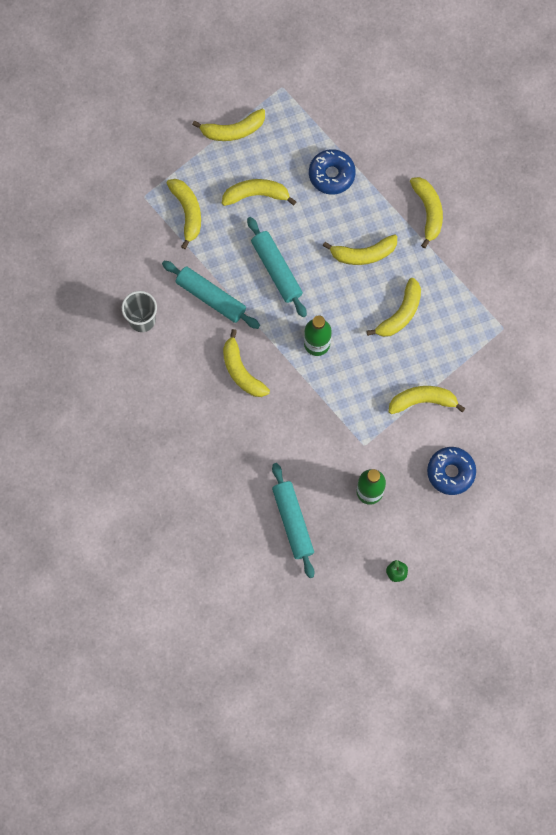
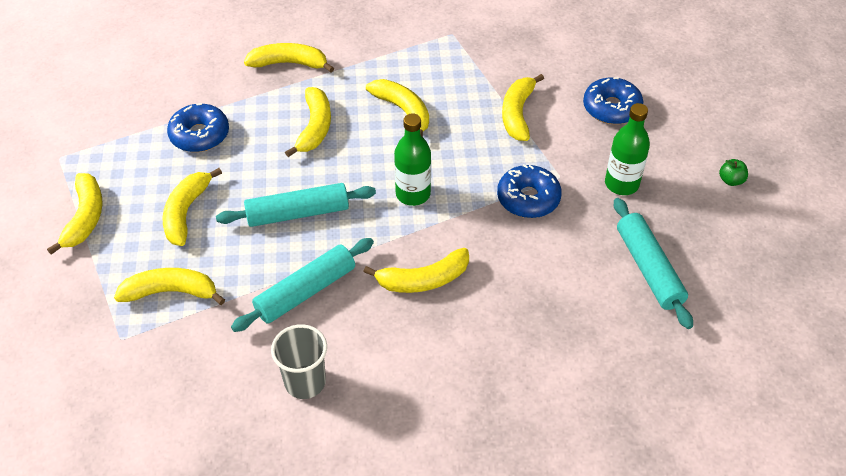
camera: 75 degrees left, 25 degrees down
(293, 521) = (649, 268): turquoise rolling pin -> turquoise rolling pin turned 75 degrees clockwise
(335, 426) = (528, 198): none -> blue donut

